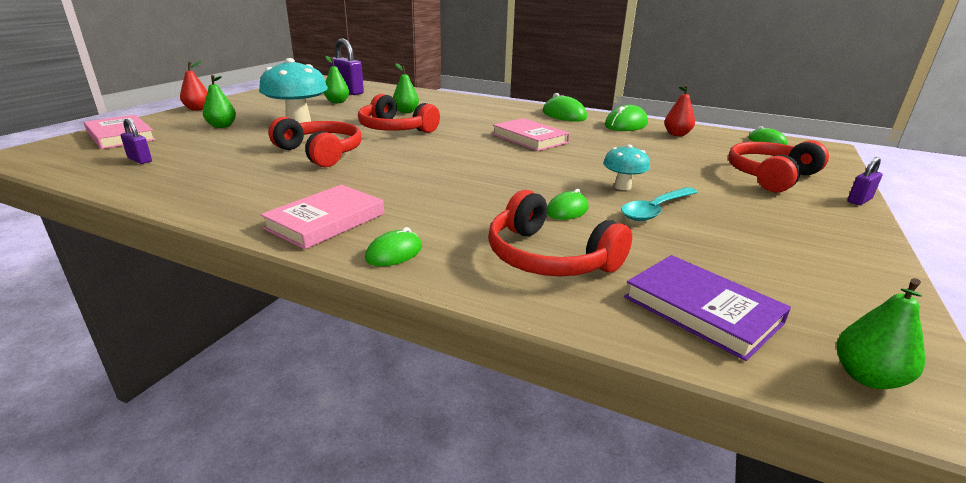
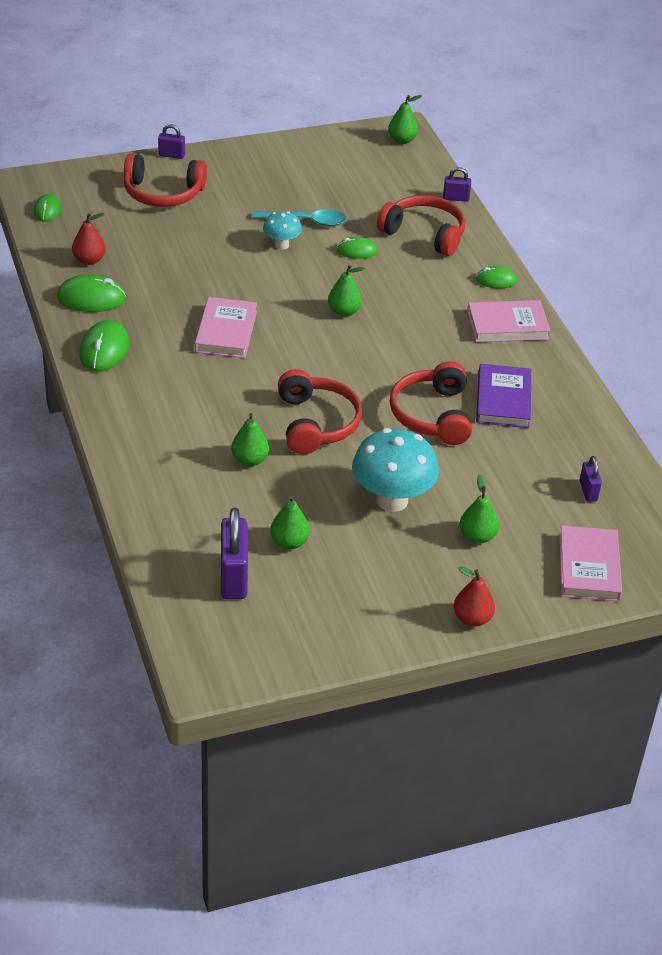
camera: 135 degrees left, 15 degrees up
(485, 172) = (344, 311): none -> green pear
(548, 257) = (424, 234): red headphones -> red headphones turned 60 degrees counterclockwise
(608, 326) = (456, 198): none -> purple padlock
(701, 310) = (407, 180): purple book -> purple book (503, 400)

